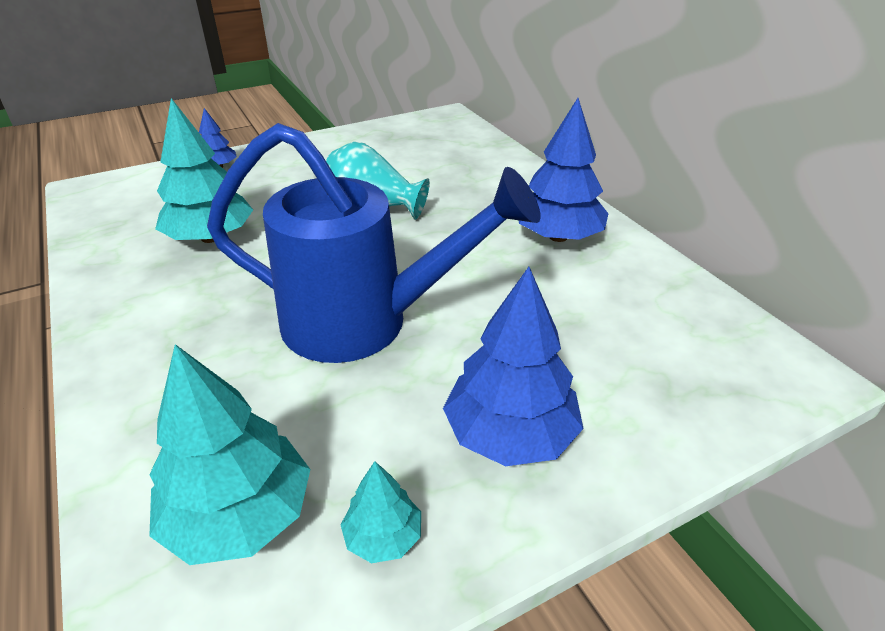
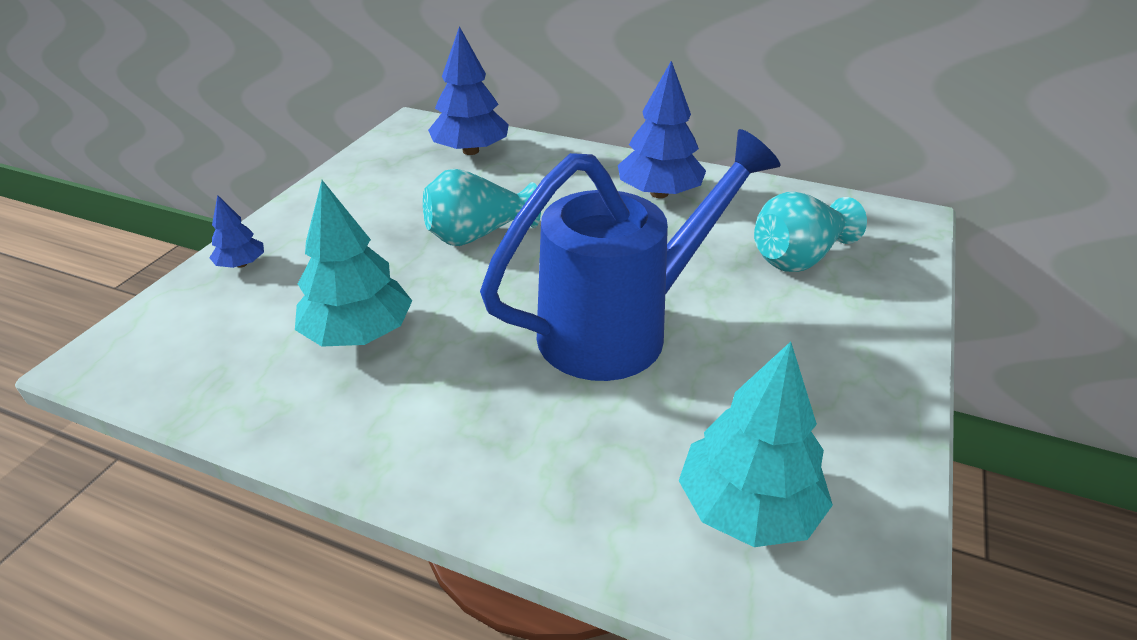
camera: 40 degrees left, 0 degrees up
(383, 536) = (847, 451): turquoise tree -> none
(510, 434) = (823, 343): blue tree -> blue tree (471, 151)
(606, 349) = (798, 258): none -> turquoise vase

